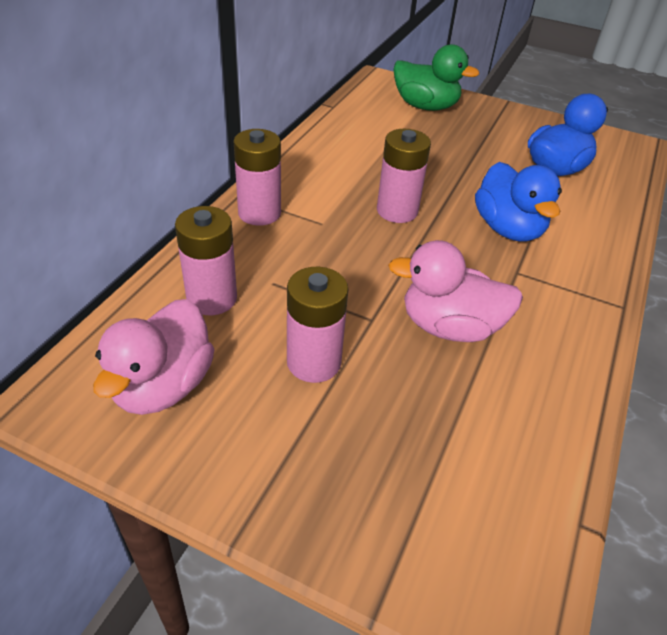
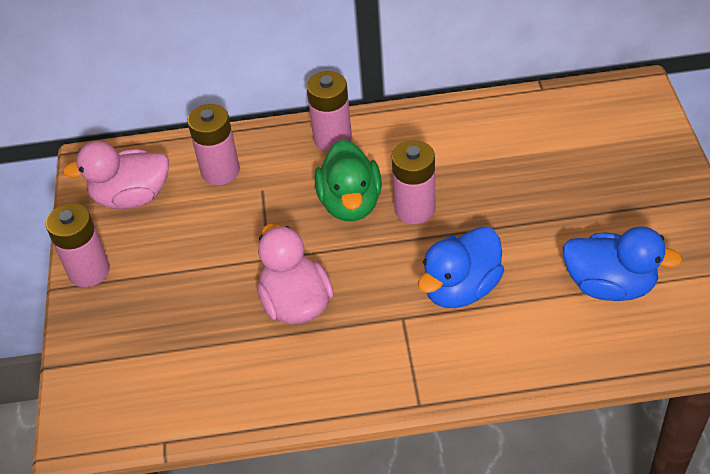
camera: 65 degrees right, 5 degrees up
(314, 362) = (202, 251): pink battery -> pink battery (89, 271)
(425, 106) = (621, 144): green duck -> green duck (350, 203)

